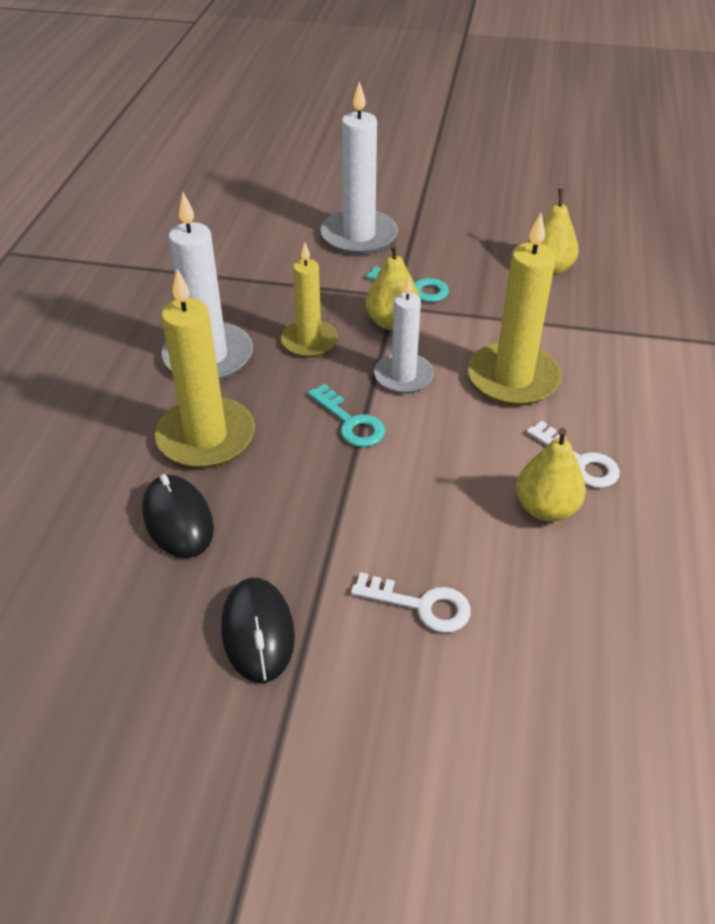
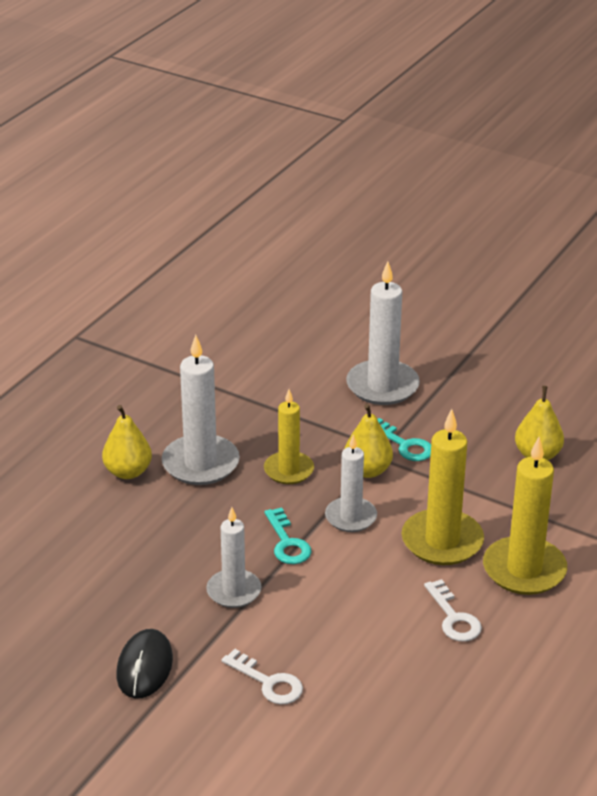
camera: 20 degrees right, 10 degrees down
(178, 519) = (122, 580): black mouse -> none
(206, 437) = (170, 526): yellow candle -> yellow candle (524, 570)
(319, 497) = (234, 591): none -> white candle
(545, 508) = (403, 644): yellow pear -> yellow pear (128, 472)

